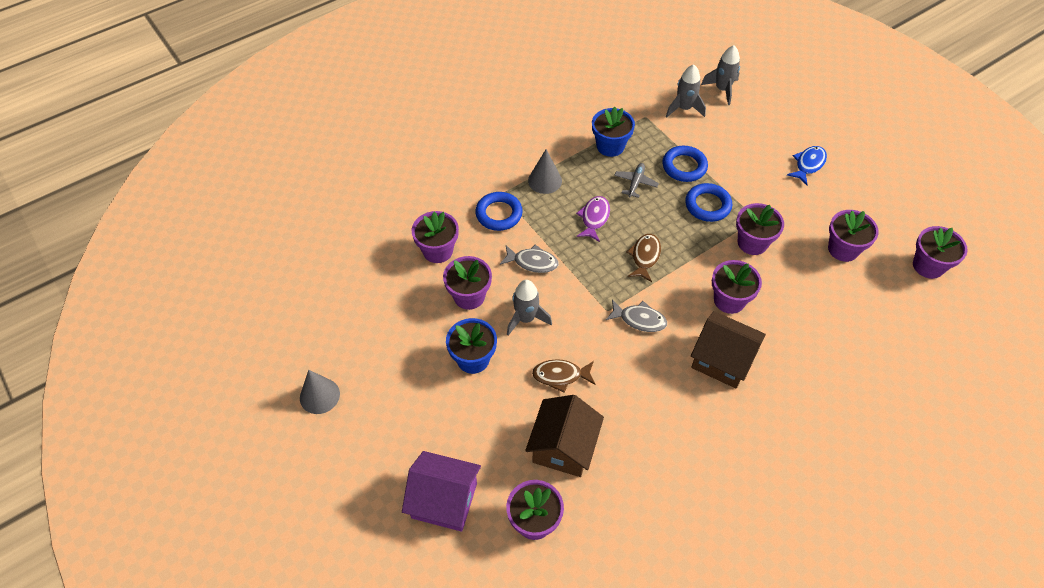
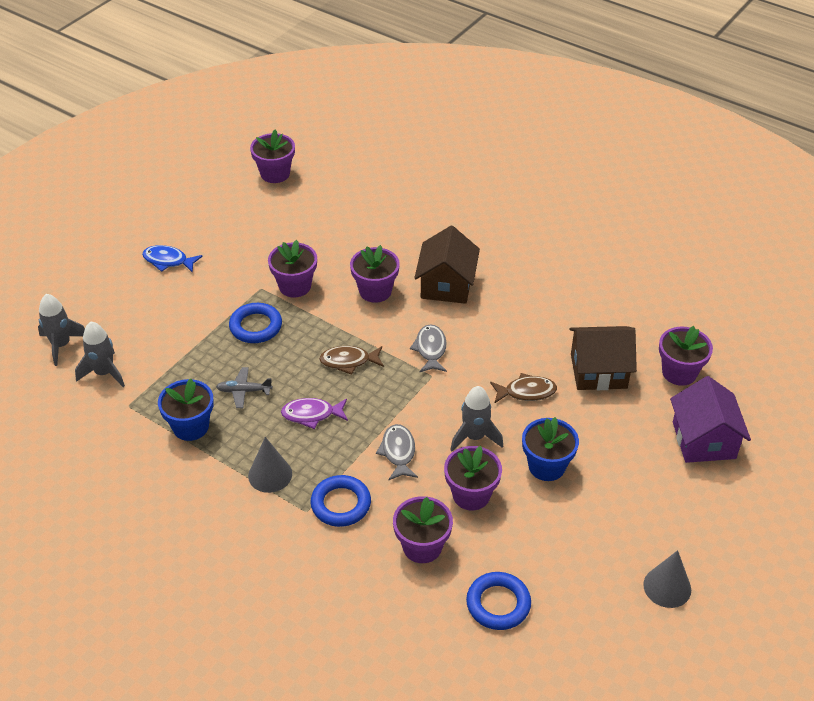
camera: 110 degrees left, 10 degrees down
(560, 376) = (526, 392): brown fish -> brown fish turned 75 degrees counterclockwise
(684, 166) = (203, 355): blue ring -> blue ring (498, 604)
(843, 249) = (277, 225): purple flower pot -> none

